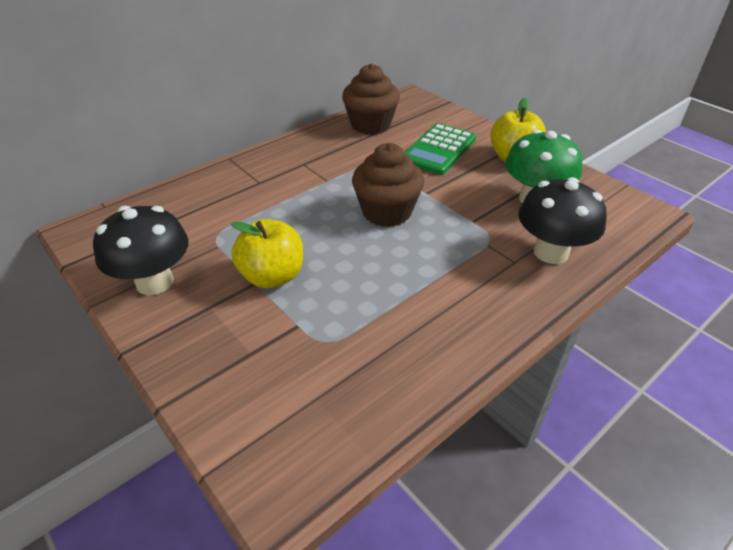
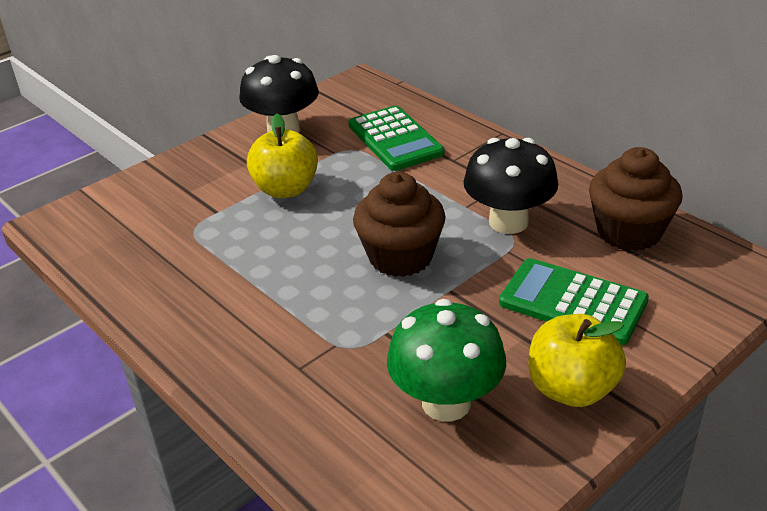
camera: 90 degrees right, 5 degrees down
(212, 210) = (395, 139): none -> green calculator
(551, 252) = (316, 406): black mushroom -> black mushroom (508, 222)

